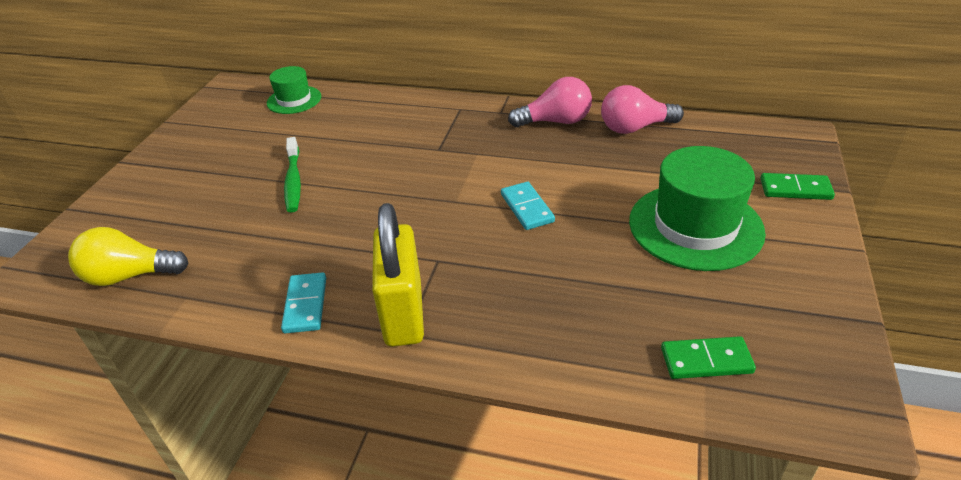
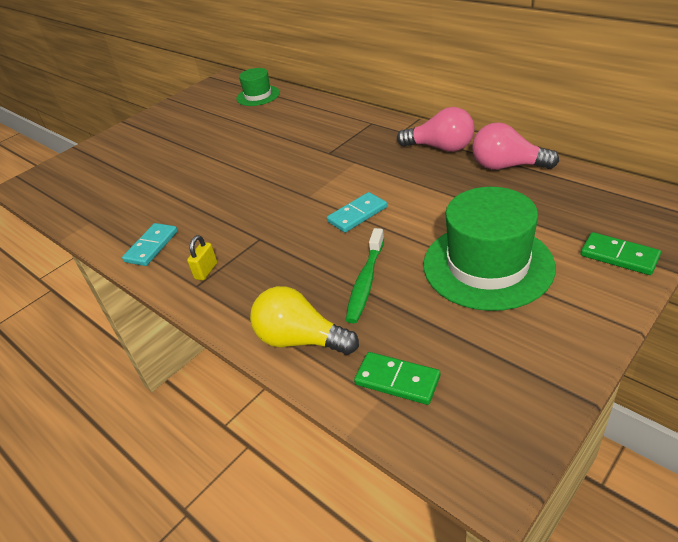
camera: 30 degrees right, 0 degrees up
(130, 276) = (72, 199): yellow light bulb -> yellow light bulb (300, 340)
(293, 181) = (211, 156): green toothbrush -> green toothbrush (365, 282)
(403, 313) = (206, 271): yellow padlock -> yellow padlock, size x0.40
(527, 208) = (357, 214): turquoise domino -> turquoise domino turned 45 degrees clockwise

